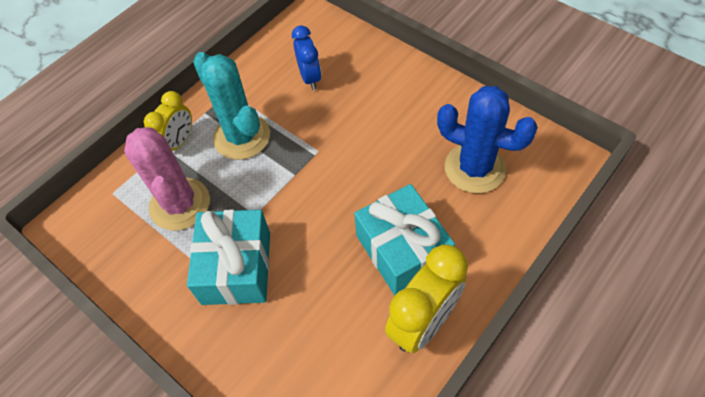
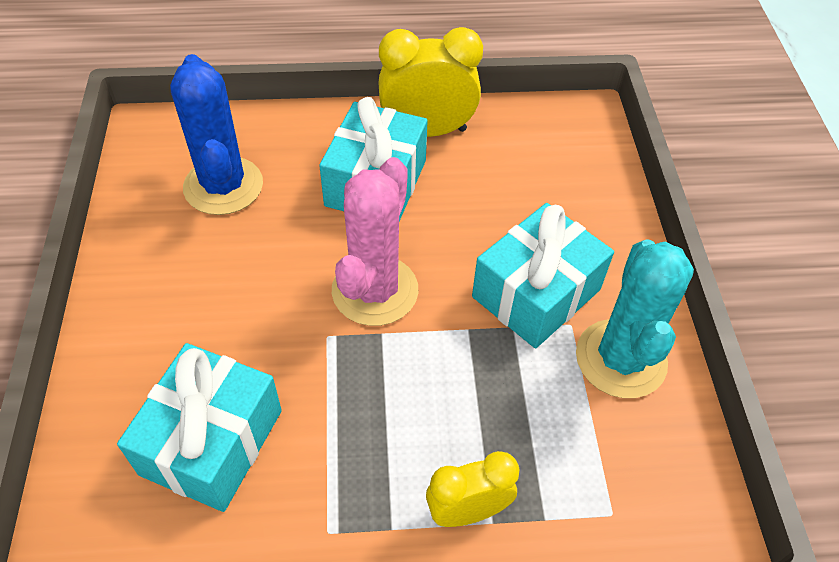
camera: 140 degrees left, 5 degrees down
(180, 204) = (538, 415): pink cactus -> pink cactus (375, 290)
(242, 137) = (385, 438): turquoise cactus -> turquoise cactus (621, 359)
(310, 78) = (212, 442): blue clock -> turquoise gift

